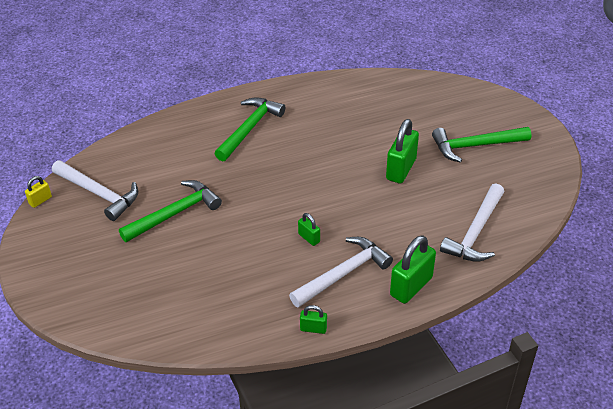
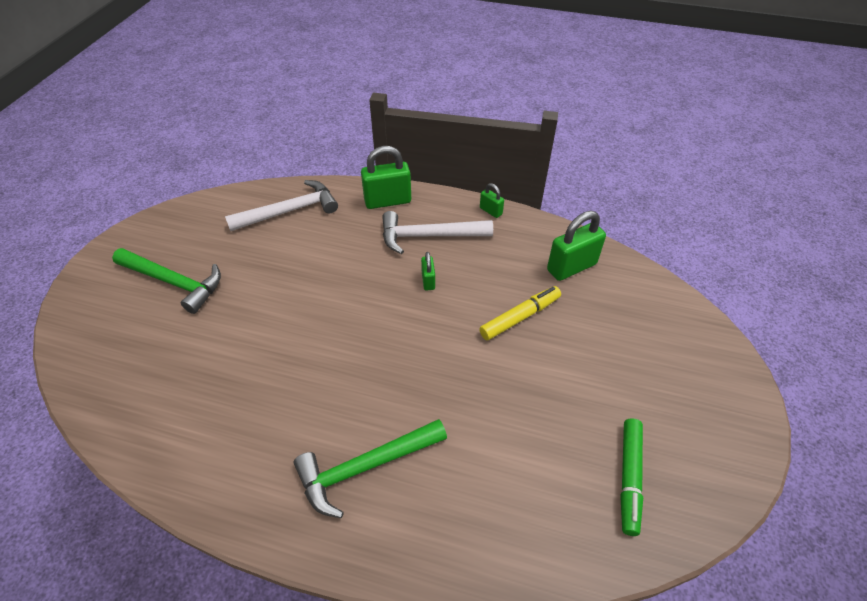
camera: 145 degrees left, 5 degrees up
(40, 200) = (719, 517): yellow padlock -> none
(99, 193) = (629, 478): white hammer -> green marker
(174, 213) = (545, 387): green hammer -> none
(220, 248) = (520, 317): none -> yellow marker
(401, 169) = (270, 299): green padlock -> green padlock (571, 267)

